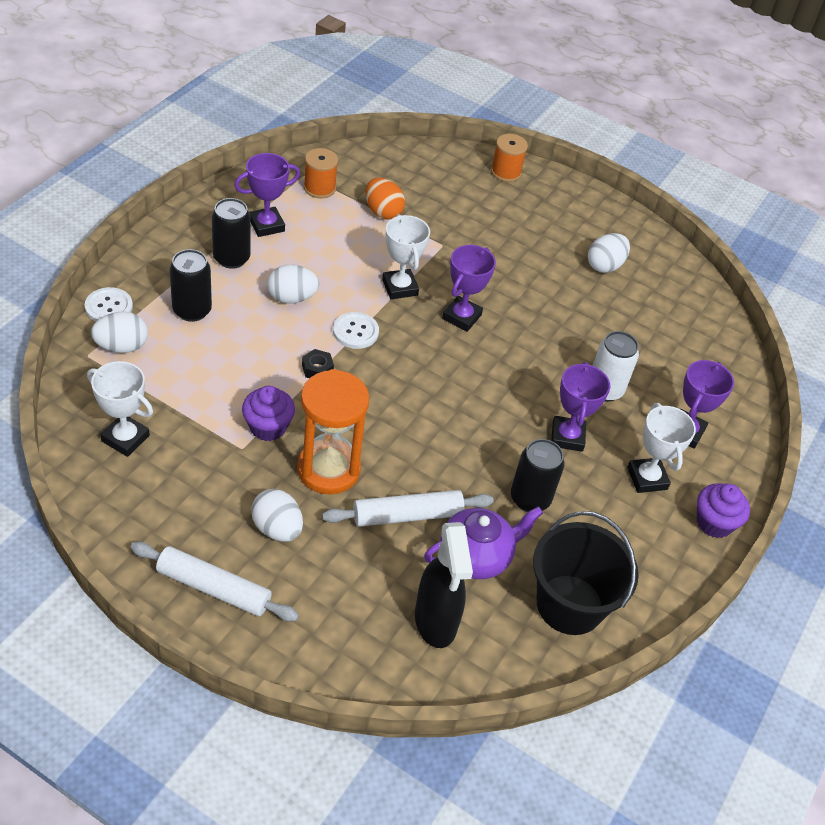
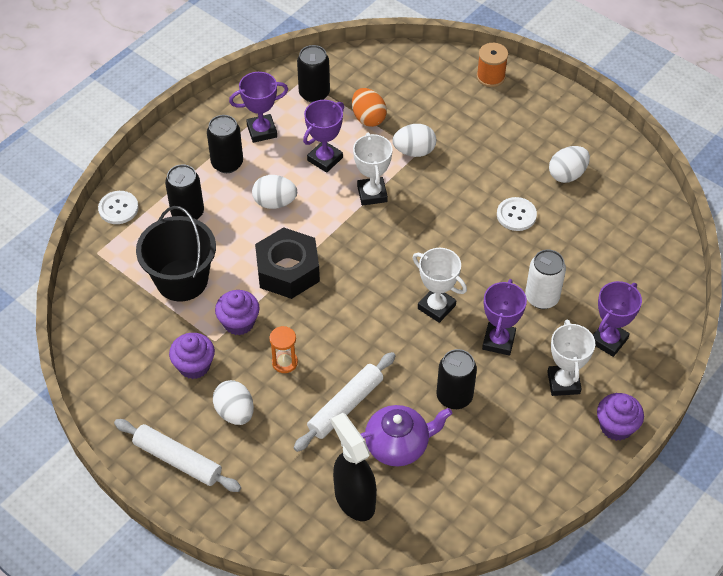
camera: 15 degrees right, 5 degrees up
(122, 346) = (125, 245): white egg -> white egg (414, 151)
(125, 438) = (121, 328): white trophy -> white trophy (436, 307)
(220, 477) = (194, 366): none -> purple cupcake
(317, 369) = (288, 270): black nut -> black nut, size x2.44
(319, 188) = (314, 93): orange spool -> black can
(328, 469) = (284, 362): orange hourglass -> orange hourglass, size x0.48
(355, 332) = (326, 236): white button -> white button (516, 215)
(407, 515) = (345, 406): white rolling pin -> white rolling pin turned 45 degrees counterclockwise
(435, 622) = (354, 499): black spray bottle -> black spray bottle turned 150 degrees clockwise
(461, 317) = (423, 223): purple trophy -> purple trophy (325, 159)
(569, 604) = (471, 492): black bucket -> black bucket (182, 280)

